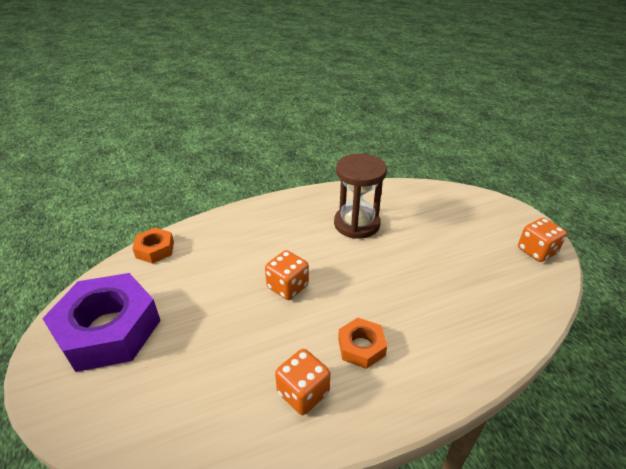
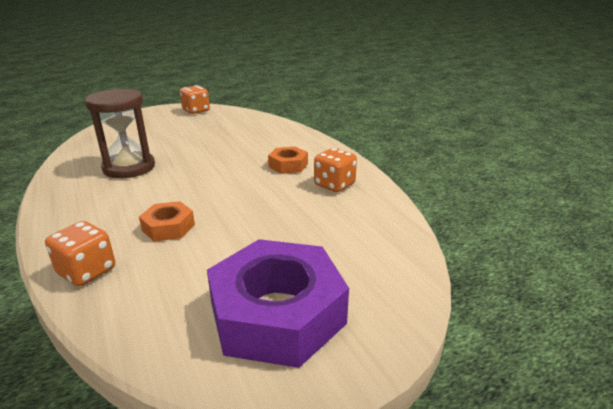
camera: 95 degrees left, 10 degrees down
(155, 249) = (111, 310): orange nut -> orange nut (168, 227)
(287, 287) = (216, 198): orange dice -> orange dice (87, 271)

